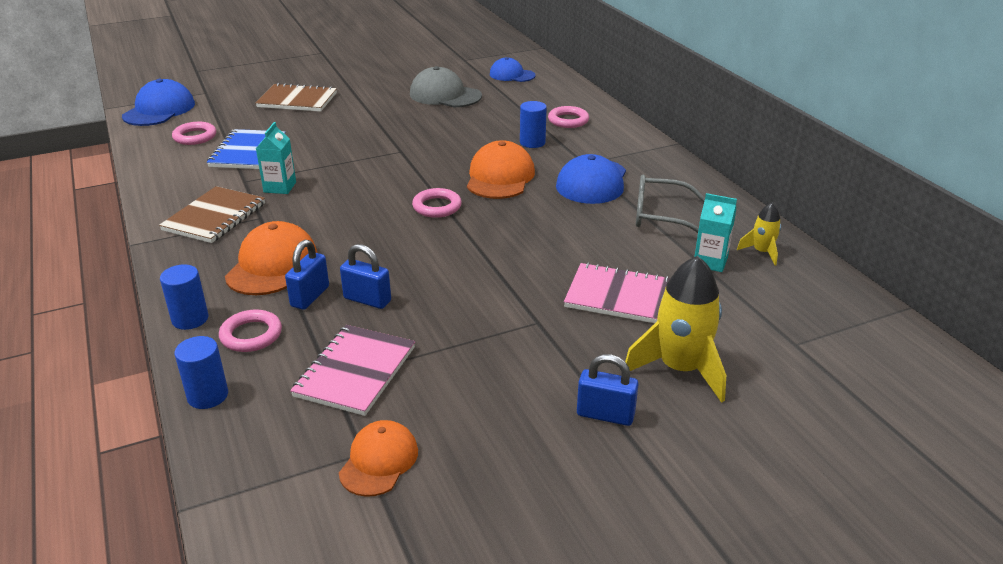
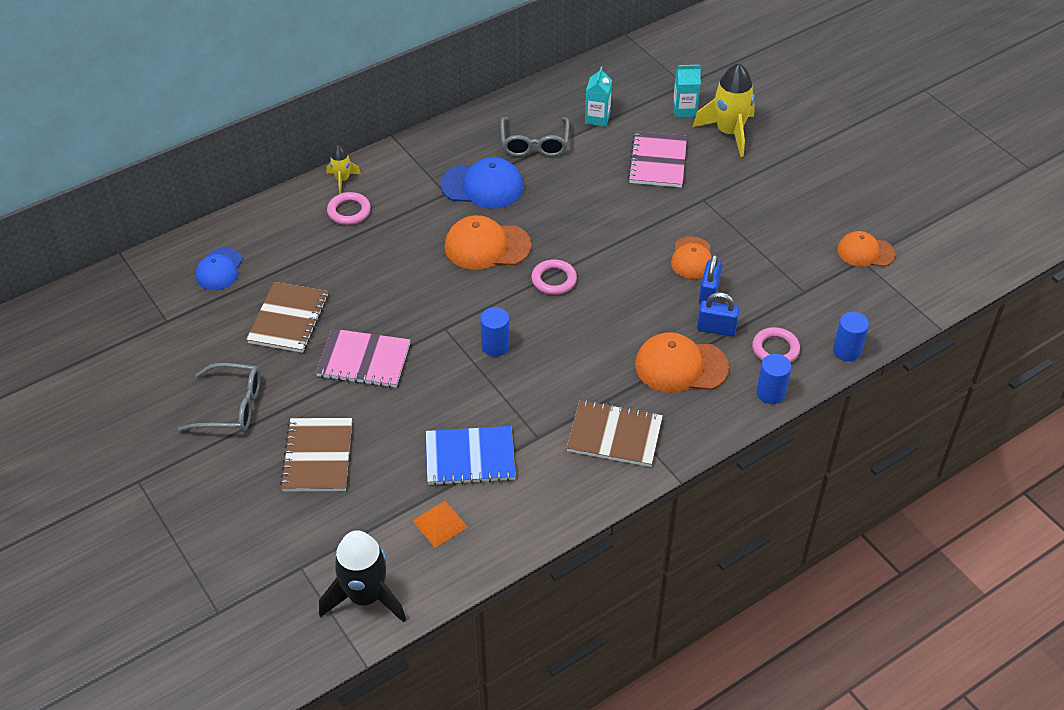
camera: 100 degrees left, 15 degrees up
(159, 110) = (365, 596): blue cap -> black rocket
(195, 137) = (440, 523): pink ring -> orange pyramid
(280, 187) = (544, 404): turquoise carton -> turquoise carton (684, 110)
(355, 372) = (792, 281): pink notebook -> pink notebook (364, 360)
(366, 76) = (231, 407): none -> grey glasses
(432, 297) = (692, 258): none -> orange cap
(445, 95) = (288, 319): grey cap -> brown notebook
(532, 142) = (407, 232): blue cylinder -> blue cylinder (495, 346)
(605, 415) = (785, 162): blue padlock -> none
(761, 252) = (576, 93): yellow rocket -> yellow rocket (342, 180)

